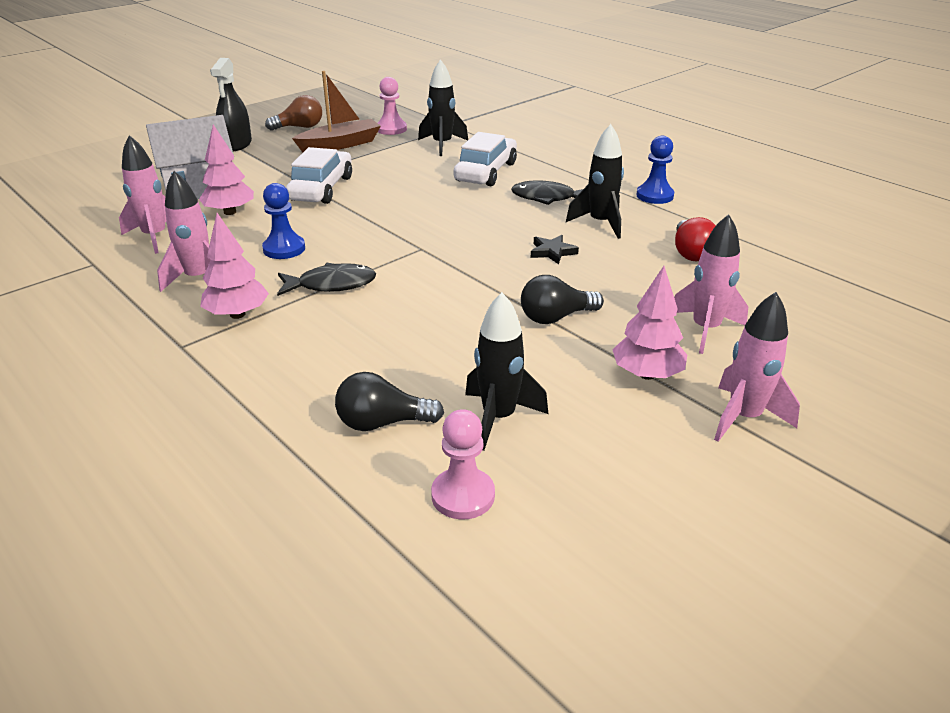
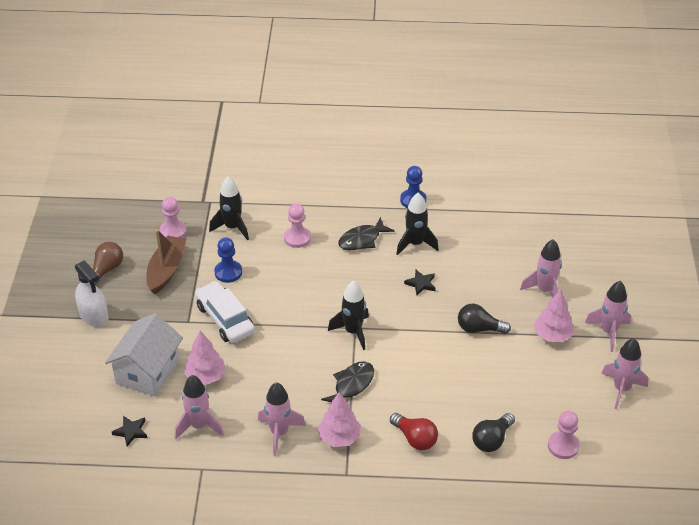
camera: 45 degrees left, 10 degrees up
(107, 213) = (131, 431): none -> black star
(237, 144) = (94, 316): black spray bottle -> white spray bottle
(284, 249) = (286, 380): blue pawn -> blue pawn (228, 272)
(486, 172) = (297, 238): white car -> pink pawn
(498, 418) = (529, 402): black rocket -> black rocket (353, 332)
(556, 317) = (479, 328): black light bulb -> black light bulb turned 75 degrees clockwise
(665, 492) = (621, 389): none -> pink rocket
(691, 253) = (482, 238): red light bulb -> red light bulb (415, 438)

